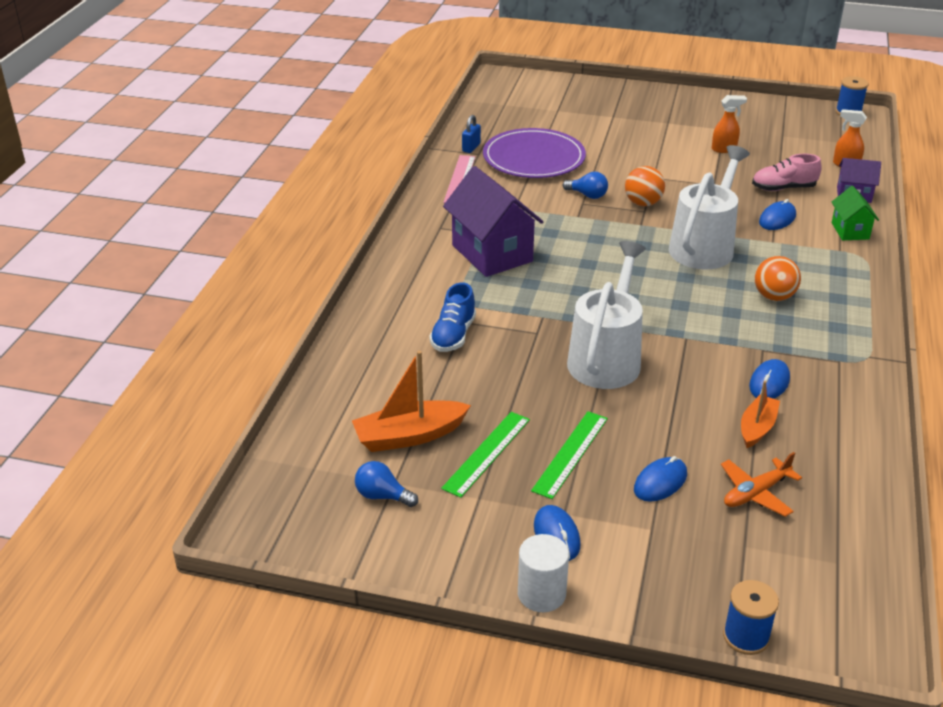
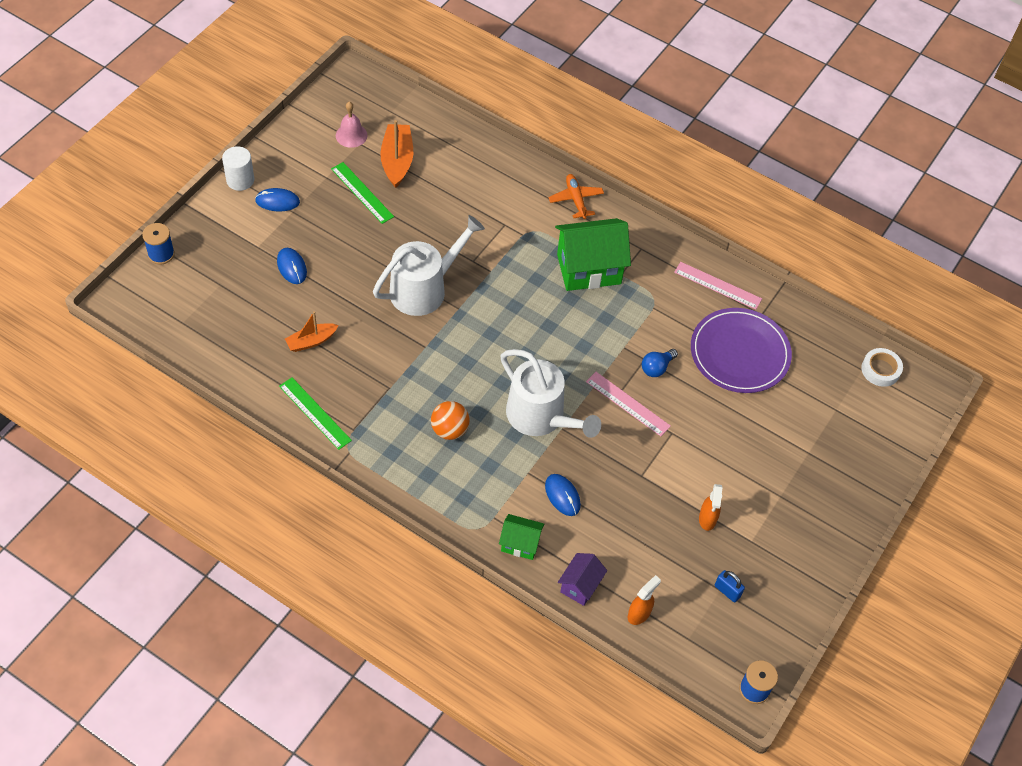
camera: 105 degrees right, 20 degrees up
(382, 496) = (351, 135): blue light bulb -> pink bell
(453, 335) = (491, 213): blue shoe -> none
(471, 147) = (775, 312): blue padlock -> blue padlock (727, 591)
(492, 253) = (589, 269): purple house -> green house
(498, 97) = (880, 370): none -> white tape
(570, 454) = (340, 233): green ruler -> green ruler (315, 413)
(606, 358) = (424, 289): white watering can -> white watering can turned 75 degrees counterclockwise
(643, 203) = (628, 403): orange ball -> pink ruler
(756, 493) = (256, 310): orange plane -> orange plane (576, 199)
(757, 428) = (311, 341): orange boat -> orange boat turned 105 degrees clockwise
(769, 382) = (352, 372): blue mouse -> none
(783, 188) = (613, 530): pink shoe -> none

